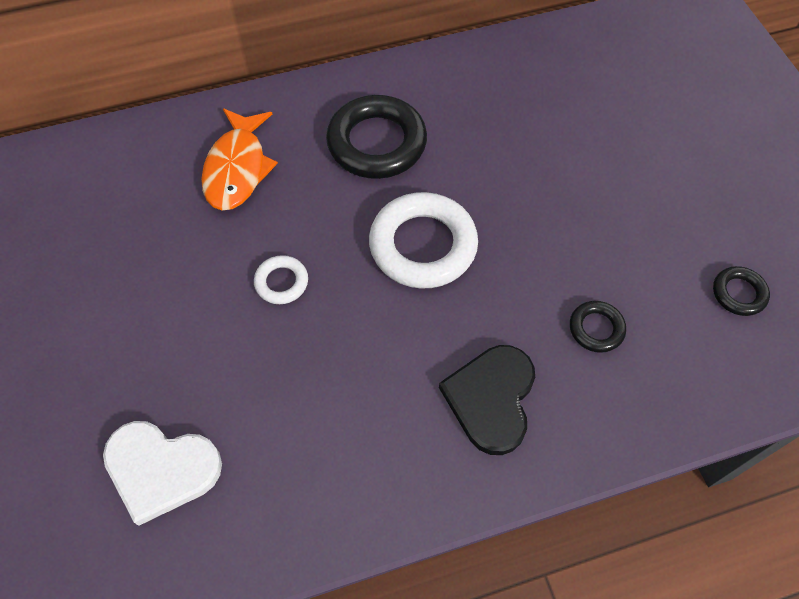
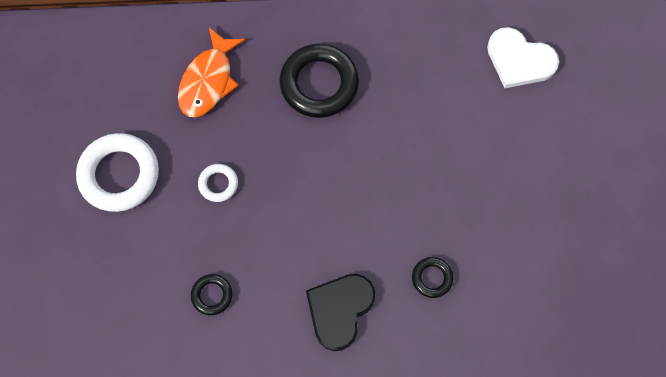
camera: 15 degrees right, 10 degrees up
(161, 469) = (107, 300): white heart -> white heart (519, 60)
(423, 245) = (328, 180): white ring -> white ring (119, 175)
(738, 293) = (548, 278): black ring -> black ring (212, 295)

